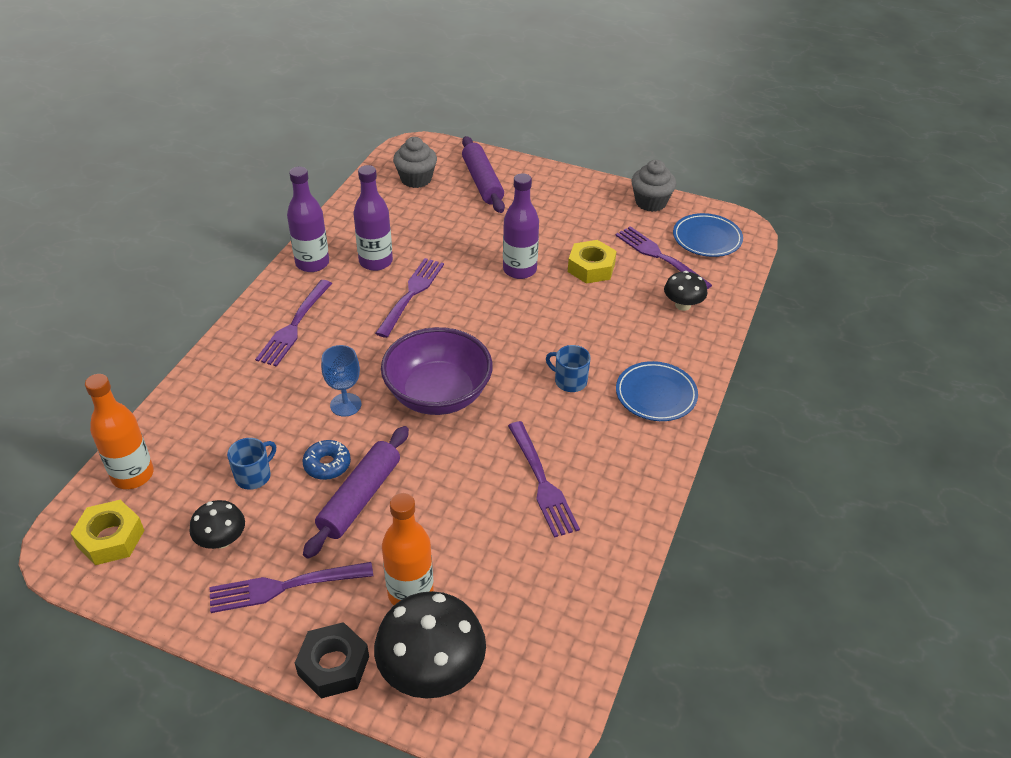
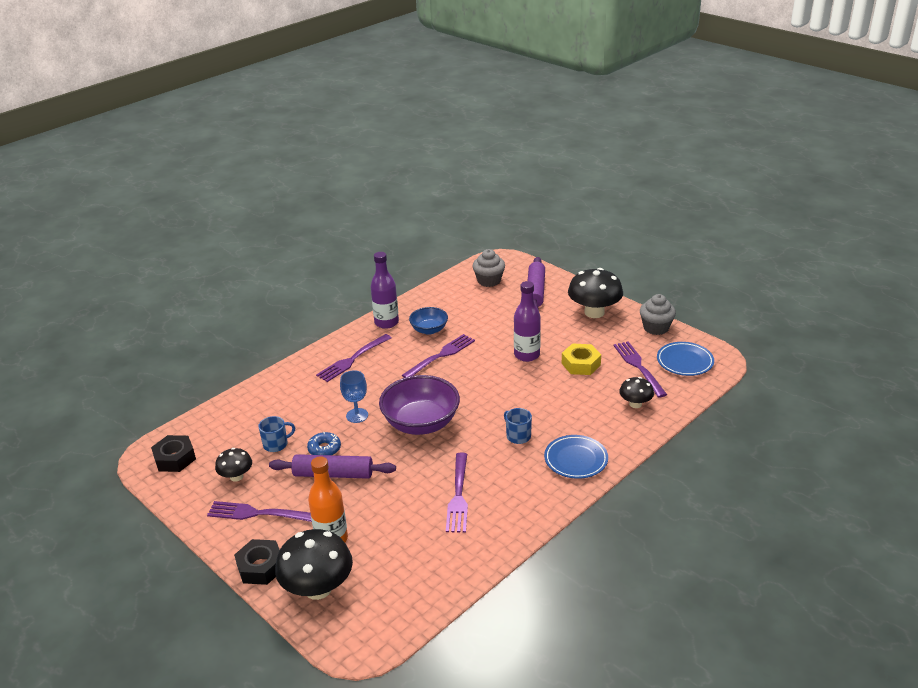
camera: 25 degrees right, 10 degrees down
(111, 538) = (175, 458): yellow nut -> black nut
(132, 475) = (206, 426): orange bottle -> none
(360, 498) = (333, 474): purple rolling pin -> purple rolling pin turned 45 degrees clockwise
(376, 262) = (429, 330): purple bottle -> blue bowl
(569, 197) = (594, 312): none -> black mushroom

